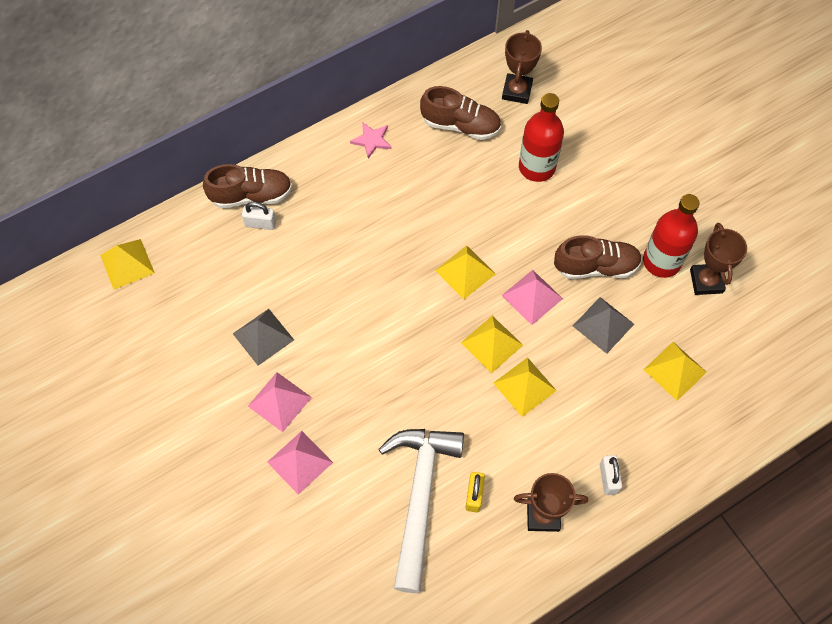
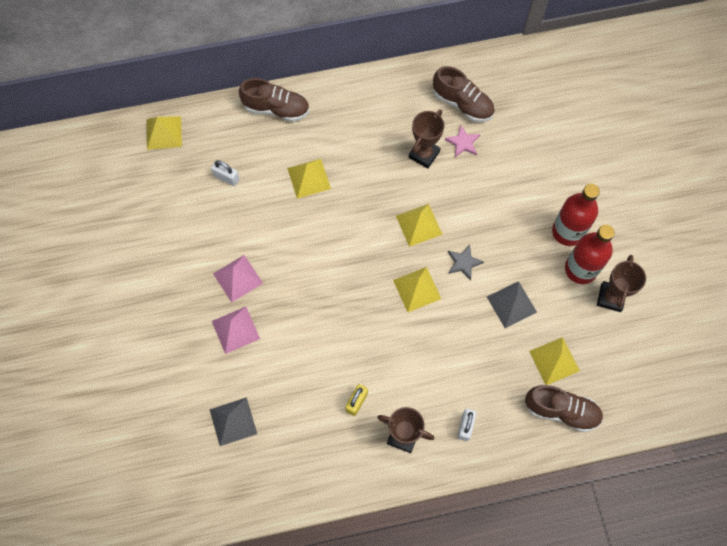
camera: 20 degrees right, 5 degrees up
(260, 224) = (275, 134): white padlock -> white padlock (226, 177)
(263, 336) = (244, 223): grey pyramid -> grey pyramid (233, 421)
(371, 140) = (386, 94): pink star -> pink star (463, 143)
(420, 496) = (315, 388): white hammer -> none
(517, 91) = (520, 89): brown trophy -> brown trophy (424, 154)
(524, 386) = (429, 332): yellow pyramid -> yellow pyramid (309, 178)
(532, 297) = (463, 262): pink pyramid -> grey star
(537, 167) = (510, 158): red bottle -> red bottle (567, 231)
(596, 266) = (525, 255): brown shoe -> brown shoe (561, 411)

